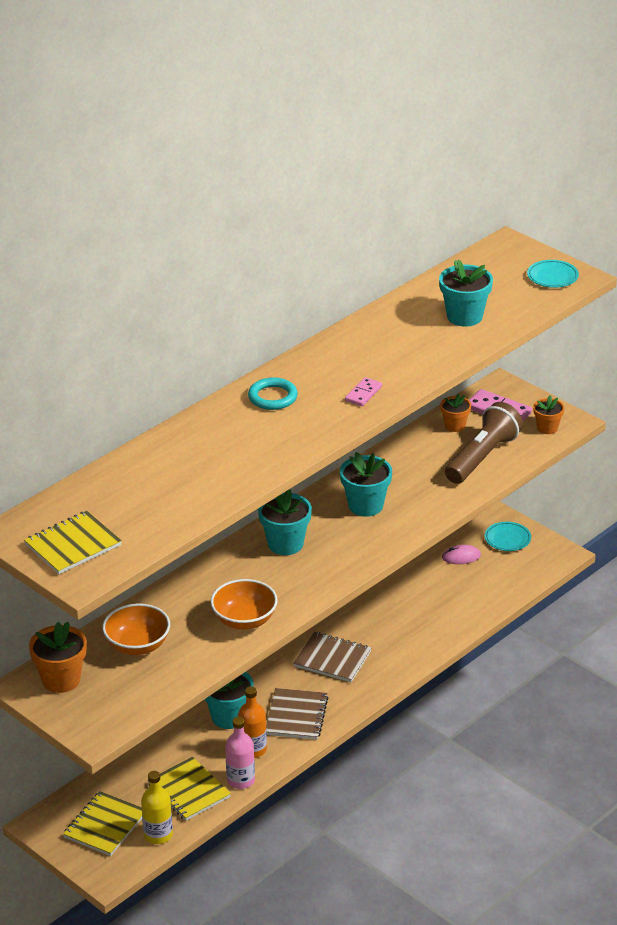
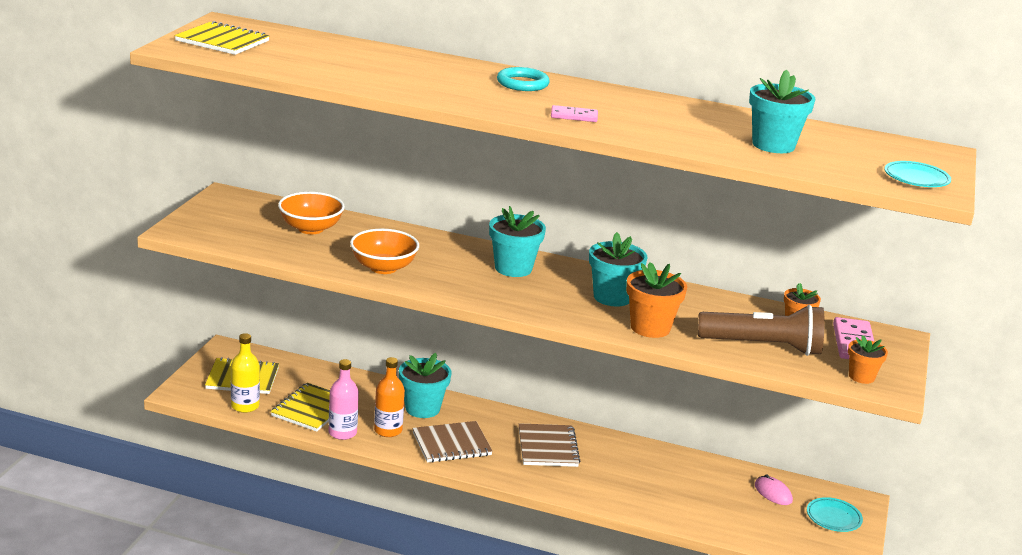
camera: 60 degrees right, 10 degrees down
(61, 680) = (242, 206): orange flower pot -> orange flower pot (650, 328)

